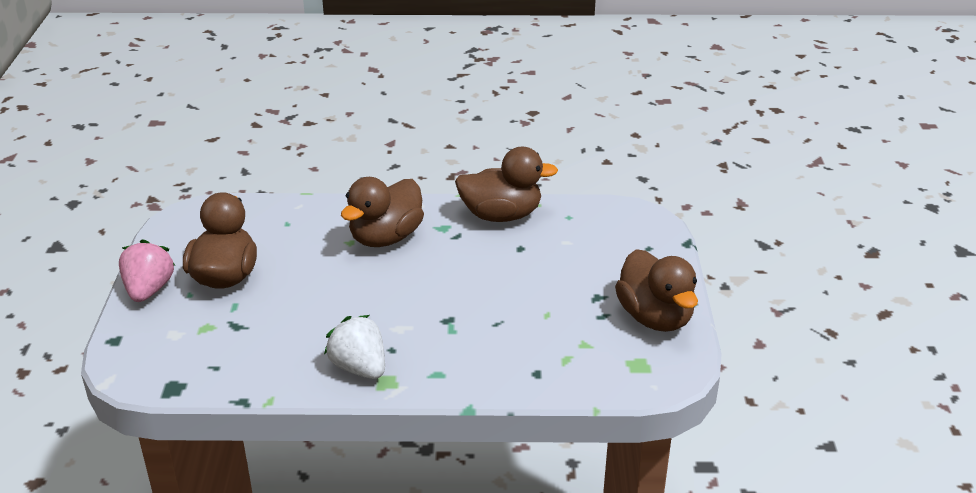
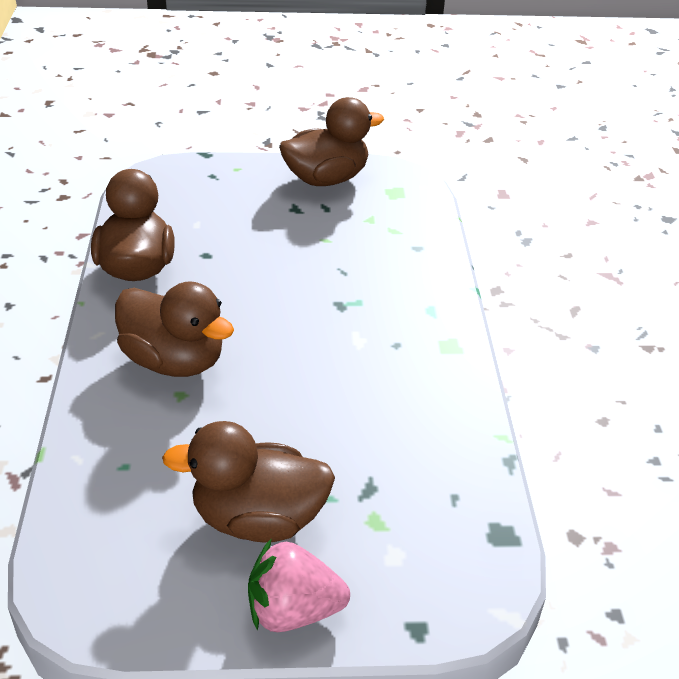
camera: 95 degrees left, 5 degrees up
(359, 368) = (432, 367): white strawberry -> none

